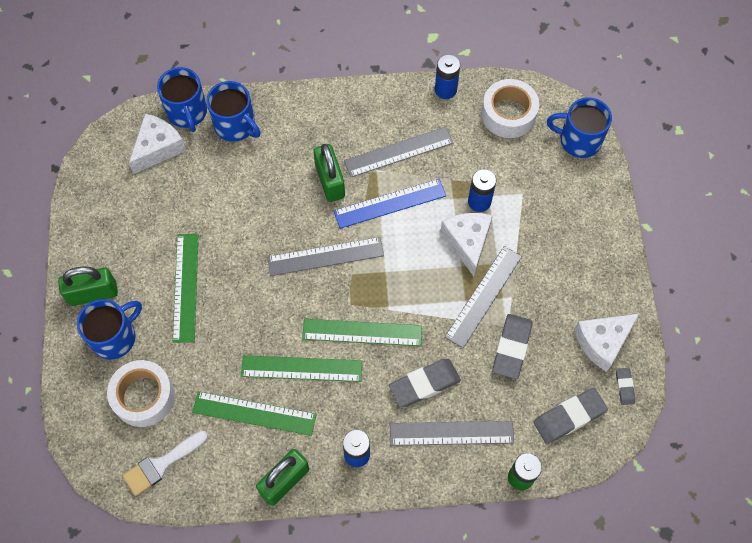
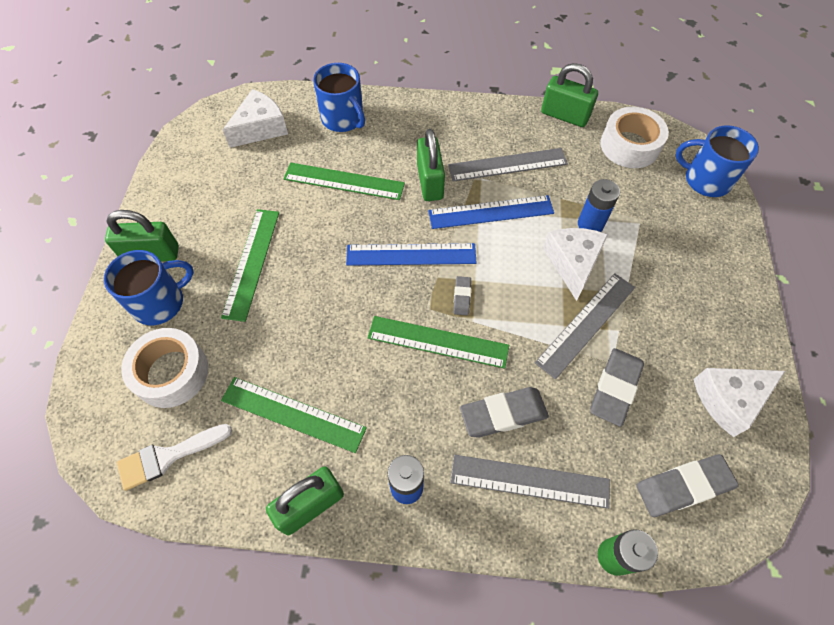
camera: 10 degrees right, 5 degrees down
(187, 112) = (298, 101): blue mug -> none
(301, 369) = (360, 371): green ruler -> green ruler (344, 181)
(325, 256) = (411, 254): grey ruler -> blue ruler
(445, 90) = (564, 115): blue battery -> green padlock
(624, 387) = (756, 460): grey eraser -> grey eraser (462, 297)

